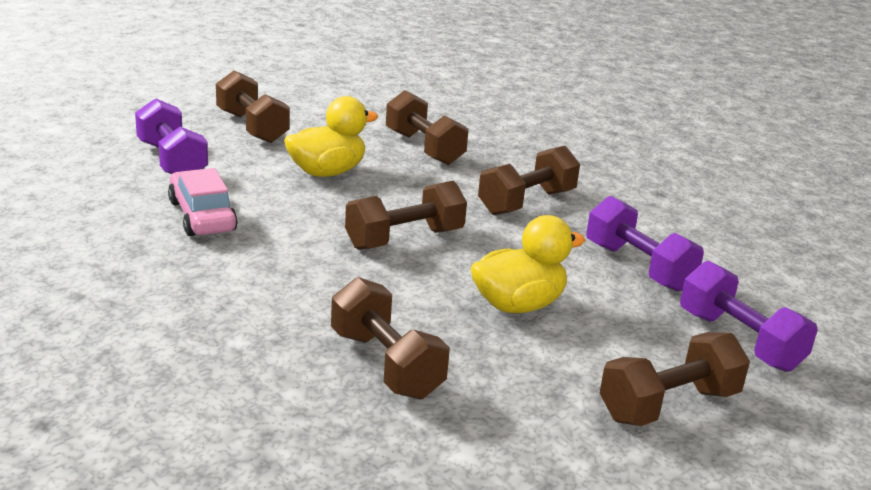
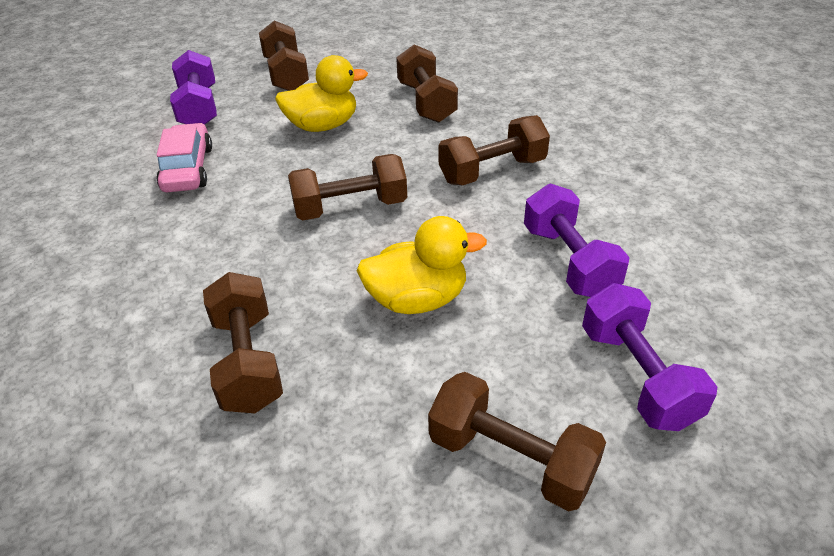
camera: 20 degrees right, 15 degrees up
(668, 405) = (511, 459): brown dumbbell -> brown dumbbell turned 45 degrees clockwise

